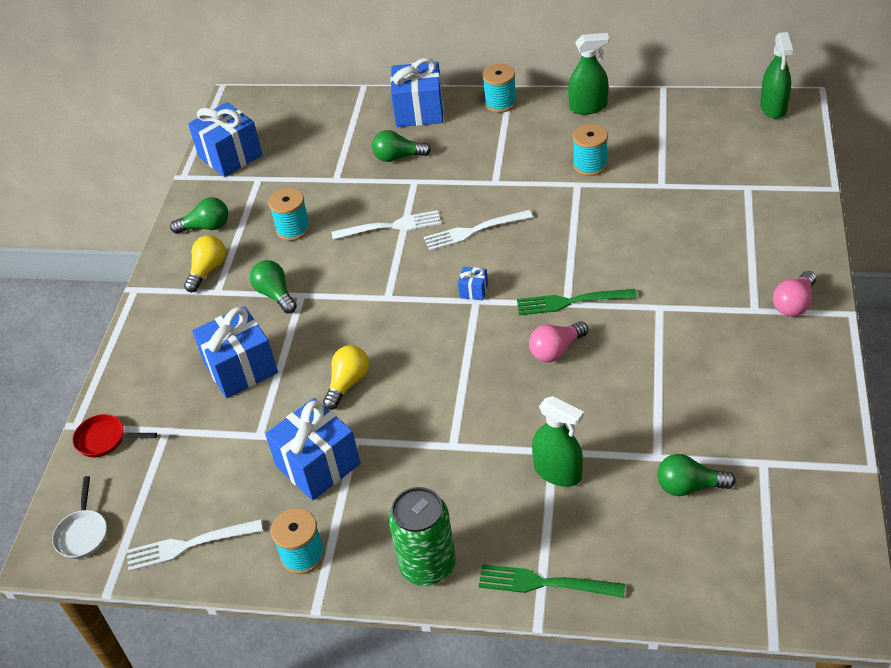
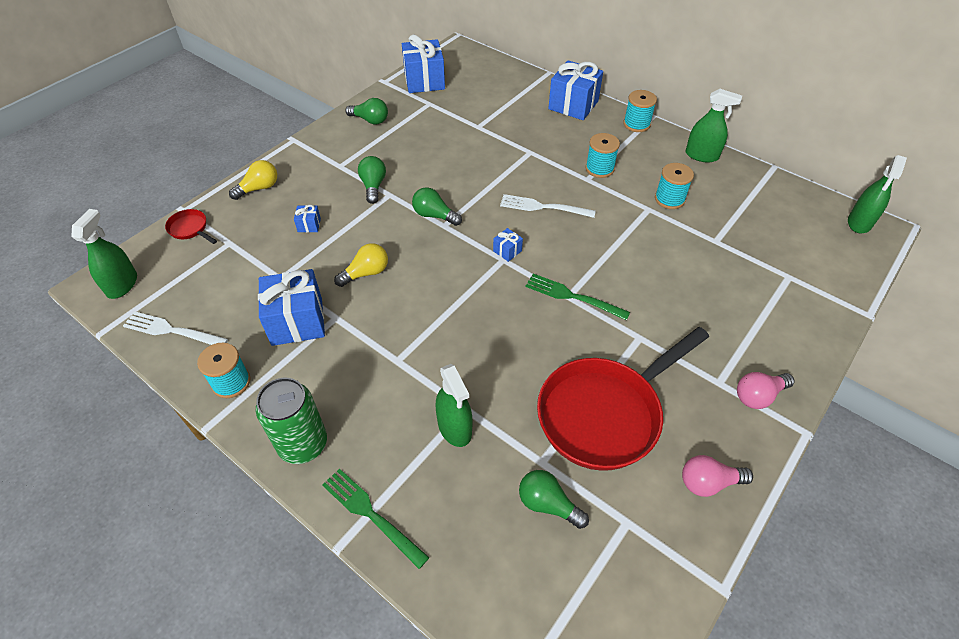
camera: 25 degrees right, 5 degrees up
(83, 534) = (122, 285): white pan -> green spray bottle
(208, 270) = (346, 149): yellow light bulb -> yellow light bulb (259, 188)
(241, 368) = (309, 225): blue gift -> blue gift, size x0.44
(293, 229) = (422, 147): turquoise spool -> turquoise spool (599, 168)
(391, 226) = (488, 176): white fork -> none
(398, 157) = (532, 130): green light bulb -> green light bulb (434, 215)
(556, 350) = (531, 328): pink light bulb -> pink light bulb (708, 482)
(679, 388) = (604, 414): none -> red pan

